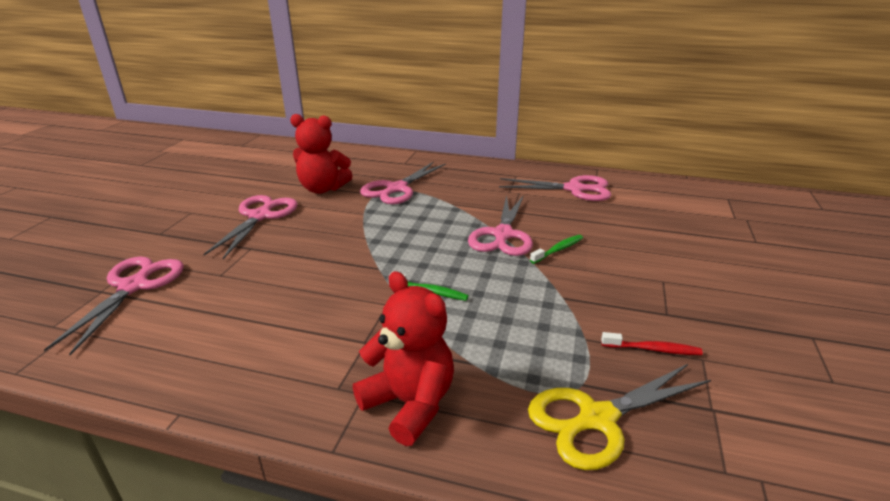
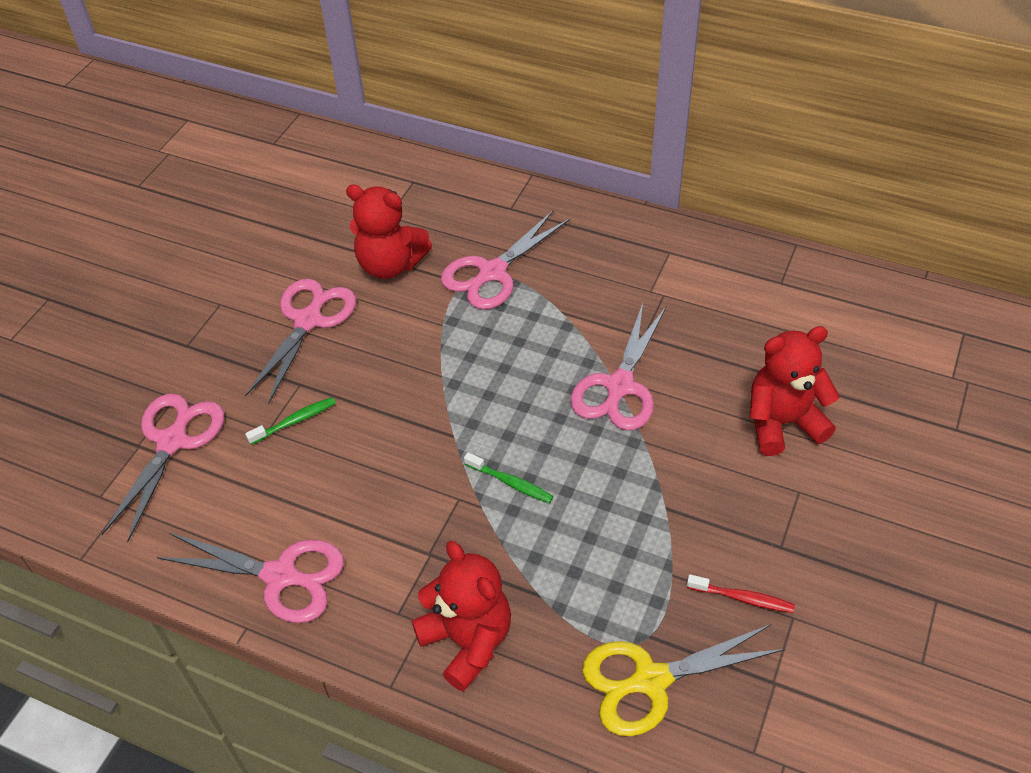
camera: 10 degrees right, 20 degrees up
(558, 250) = (684, 422): green toothbrush -> green toothbrush (295, 421)
(574, 189) = (745, 293): pink scissors -> pink scissors (280, 576)
(631, 245) = (782, 423): none -> red teddy bear

